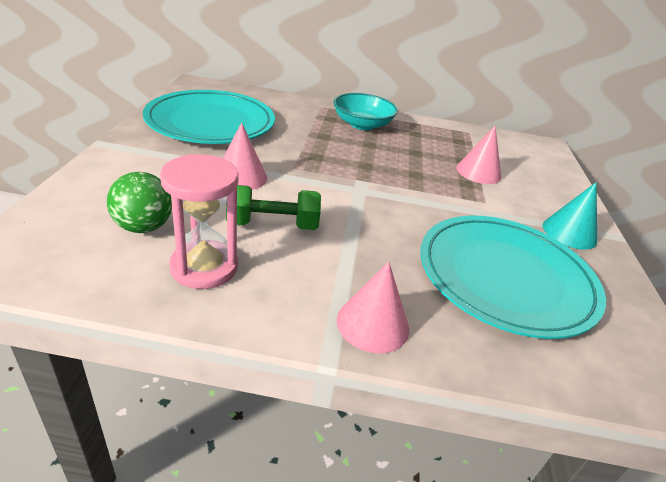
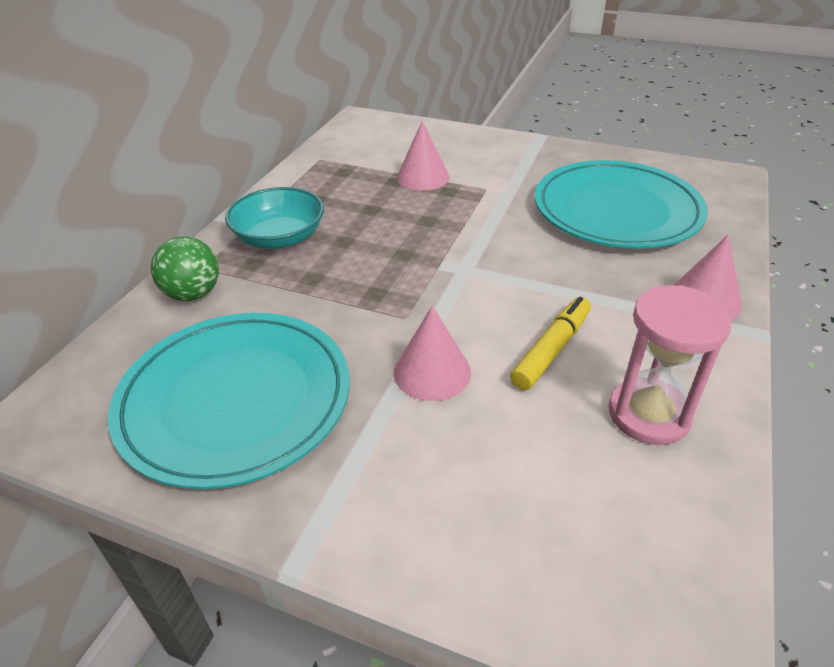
camera: 70 degrees left, 5 degrees up
(143, 227) = (574, 477): green ball -> green ball (193, 294)
(273, 225) = (551, 350): green dumbbell -> yellow marker
(569, 233) = (539, 157): turquoise cone -> none

